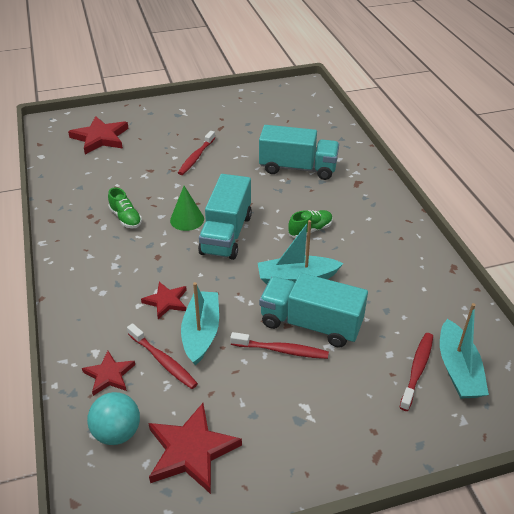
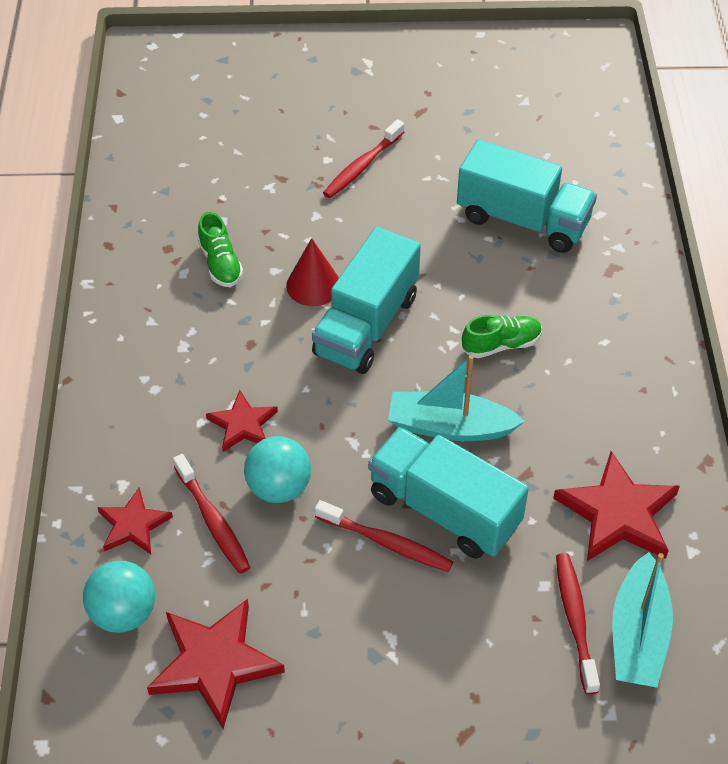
camera: 15 degrees right, 10 degrees up
(100, 138) = (218, 97): red star -> red star (618, 513)
(187, 219) = (313, 285): green cone -> red cone
(201, 333) = (279, 488): turquoise boat -> turquoise ball
(417, 370) = (575, 621): red toothbrush -> red toothbrush turned 45 degrees counterclockwise

